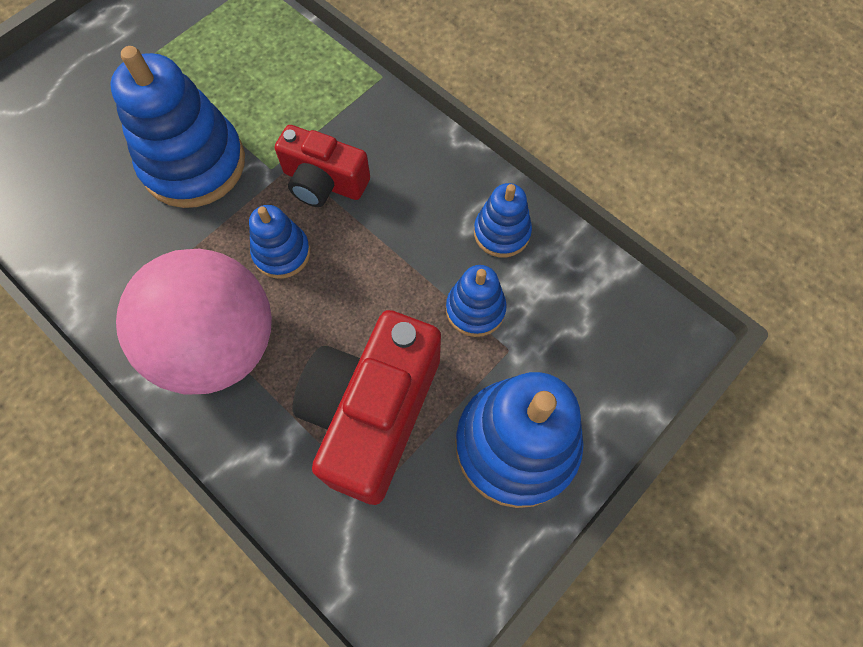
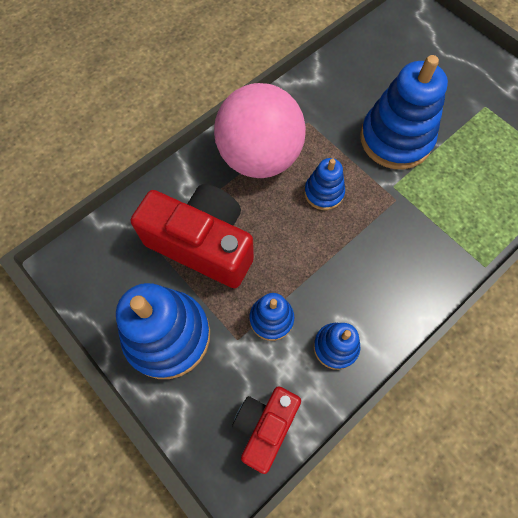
camera: 95 degrees right, 0 degrees up
(324, 182) = (381, 220): red camera -> red camera (265, 426)

